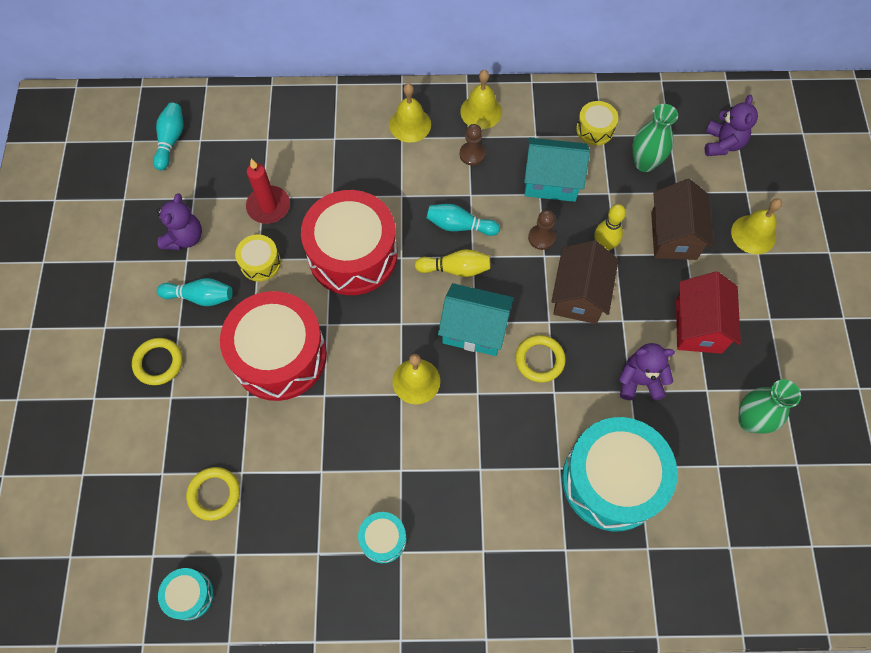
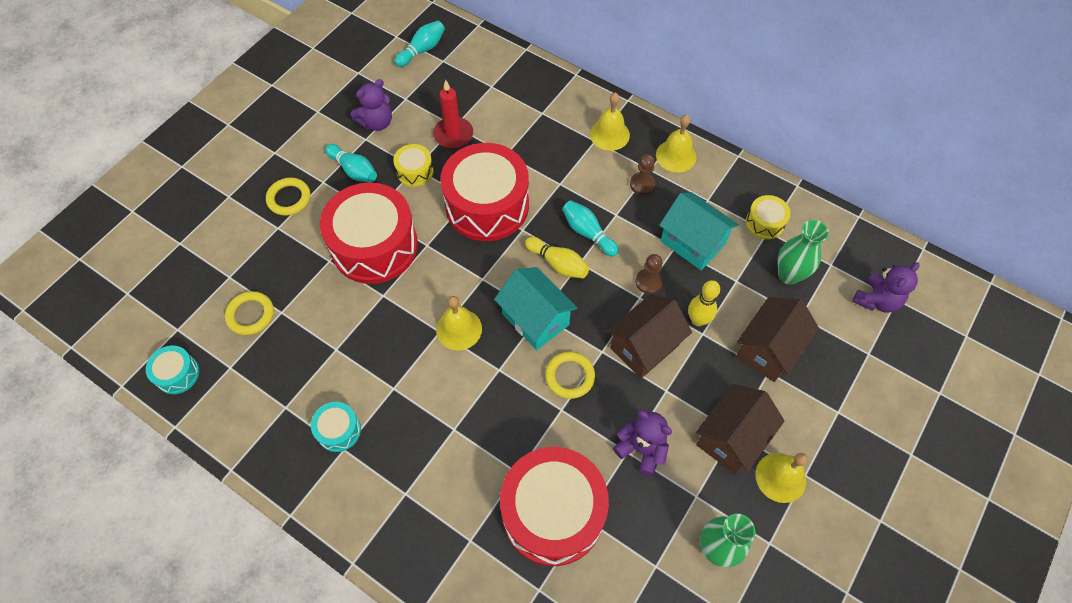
camera: 35 degrees right, 5 degrees down
(612, 480) = (553, 513): turquoise drum -> red drum
(698, 326) = (731, 438): red house -> brown house
(753, 234) = (846, 393): yellow bell -> yellow bell (780, 477)

